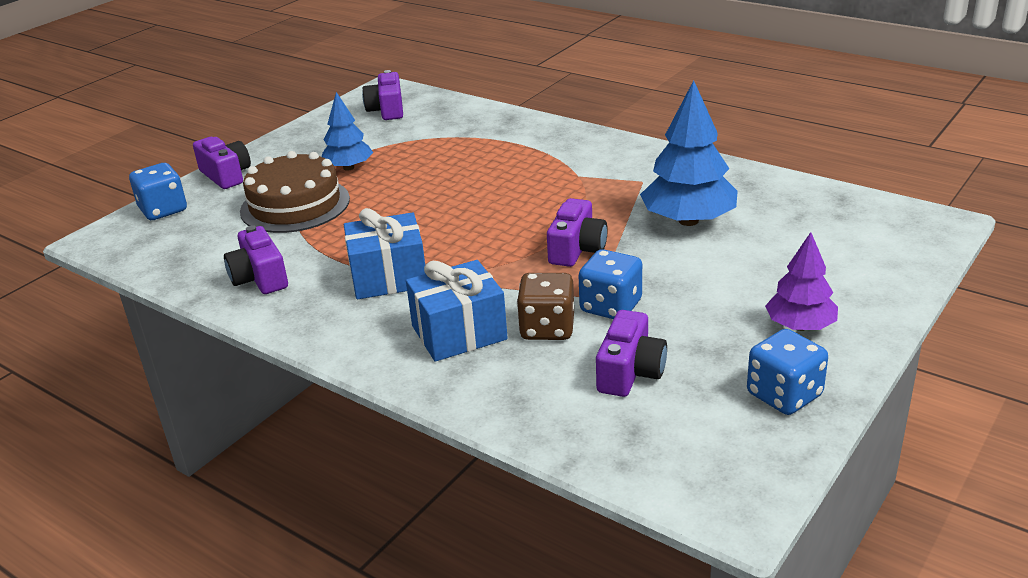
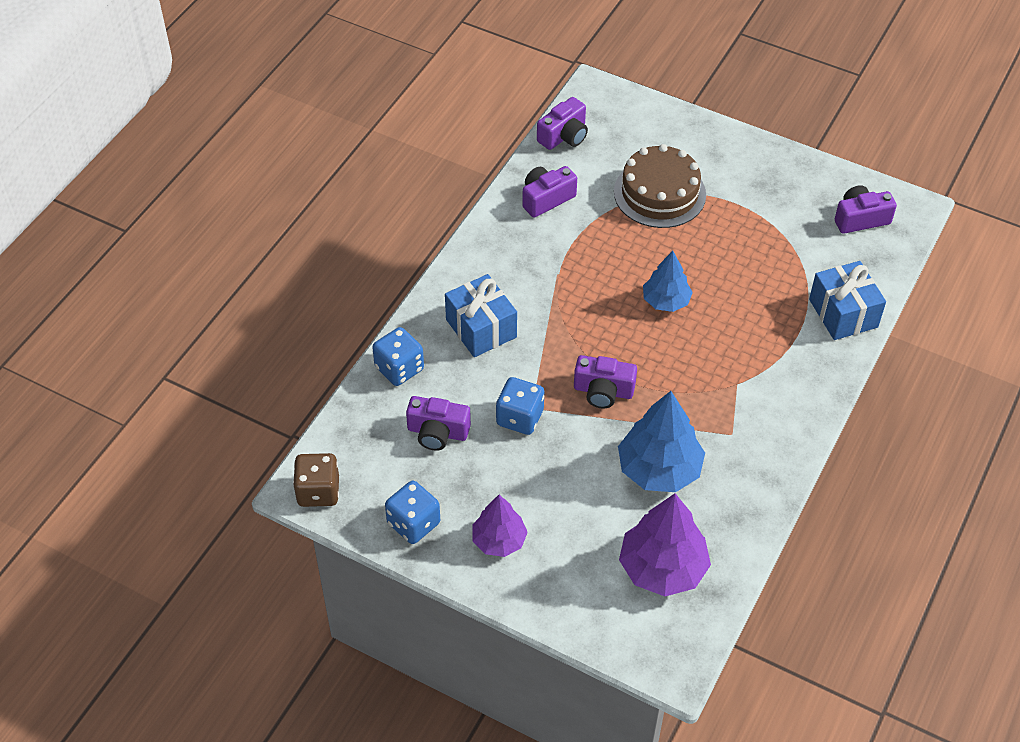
camera: 80 degrees right, 20 degrees up
(163, 210) = (642, 113): blue dice -> blue dice (399, 368)
(226, 175) = (707, 135): purple camera -> purple camera (564, 136)
(348, 168) = (731, 214): blue tree -> blue tree (666, 301)
(388, 277) = (552, 275): blue gift -> blue gift (843, 313)
(547, 328) = (489, 380): brown dice -> brown dice (318, 491)
(817, 224) = (662, 568): none -> purple tree

